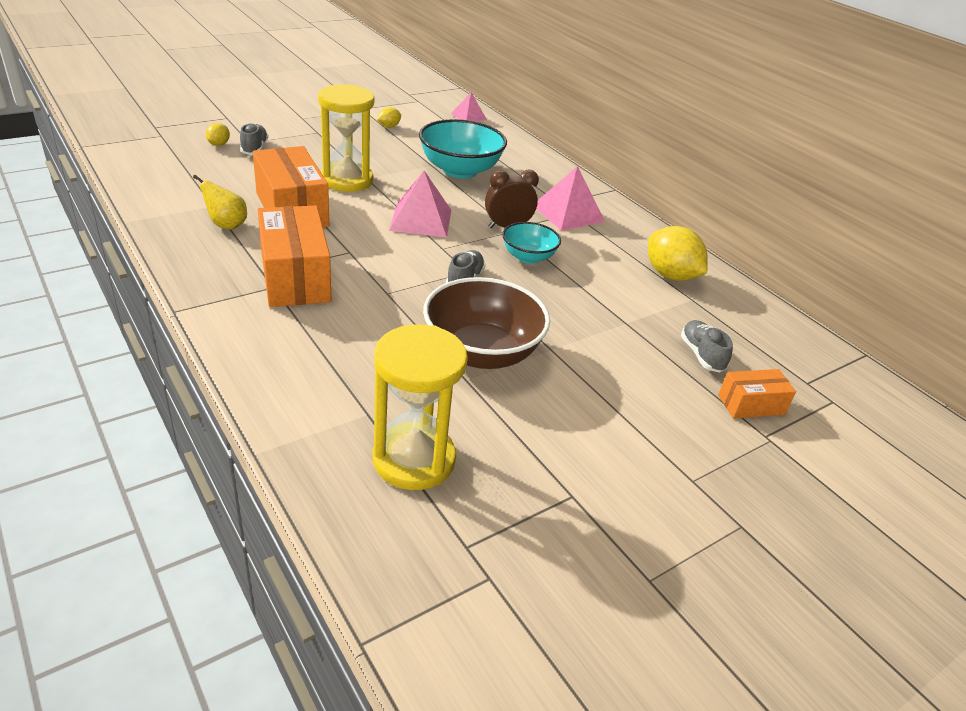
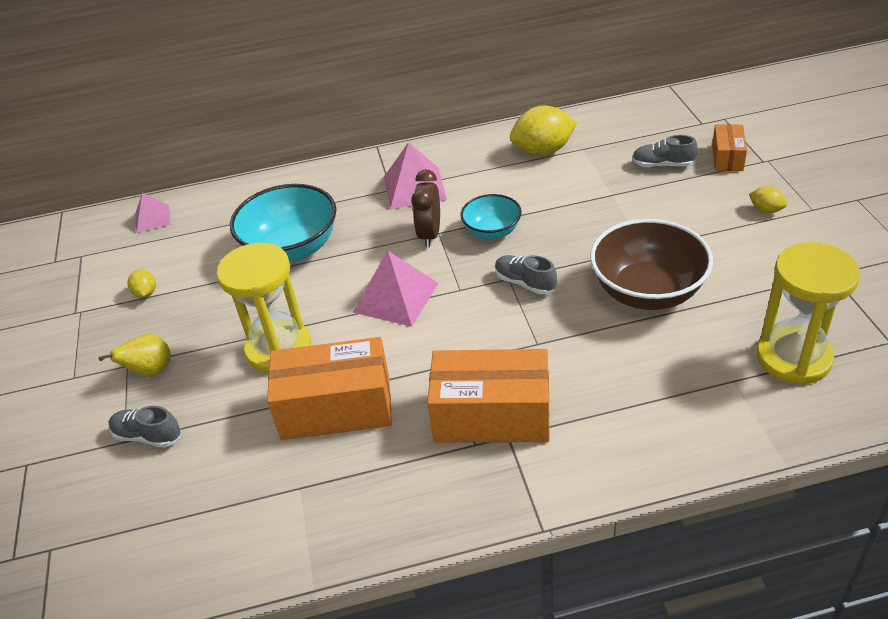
camera: 60 degrees left, 5 degrees up
(219, 144) = (116, 476): yellow lemon -> yellow lemon (765, 210)
(226, 225) = (356, 474): yellow pear -> yellow pear (151, 371)

